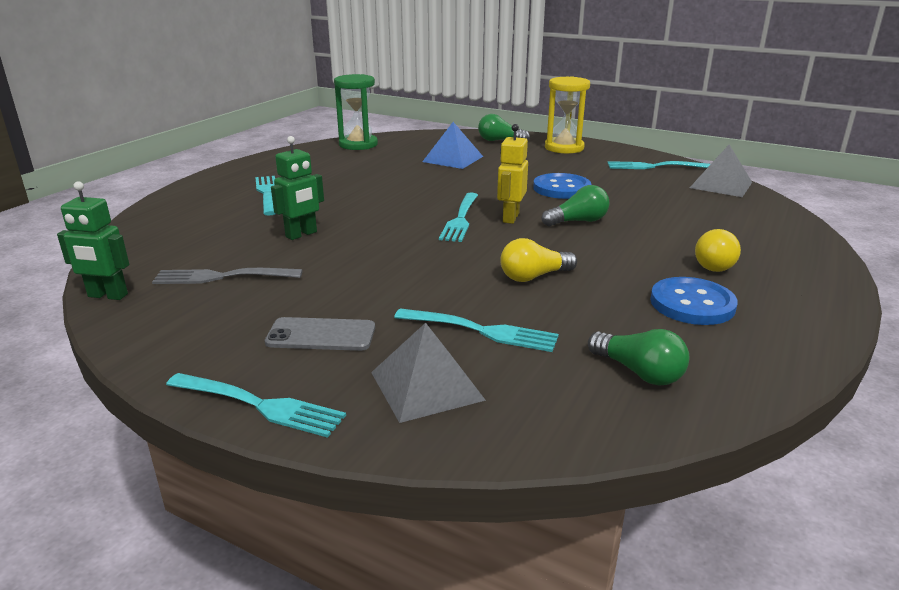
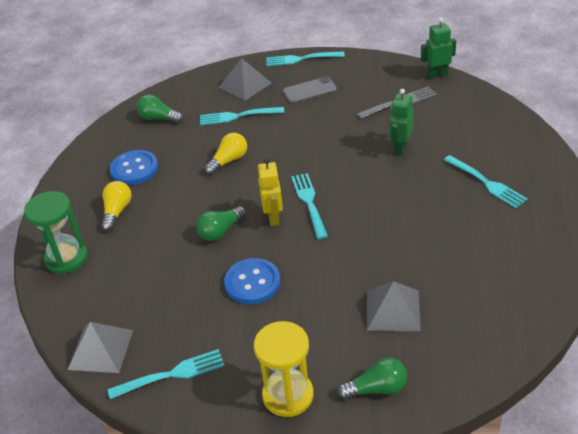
camera: 160 degrees right, 15 degrees up
(358, 144) = (525, 308): green hourglass -> green hourglass (66, 258)
(453, 159) = (393, 310): blue pyramid -> grey pyramid

